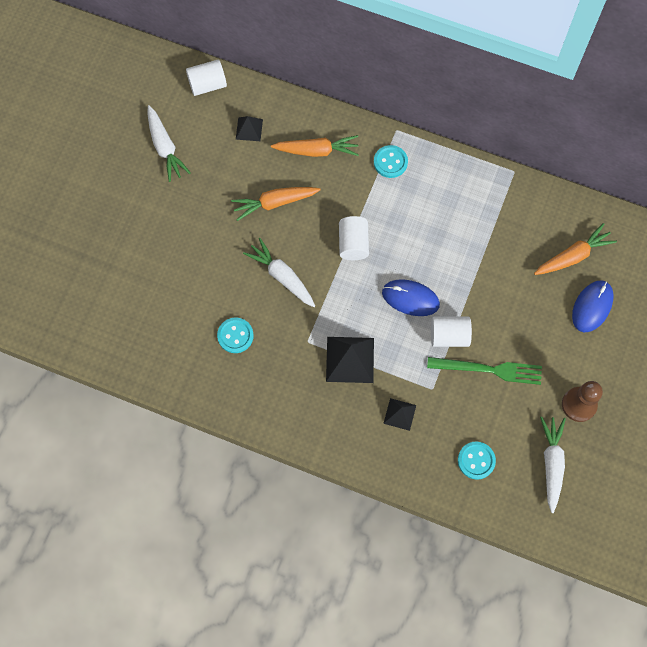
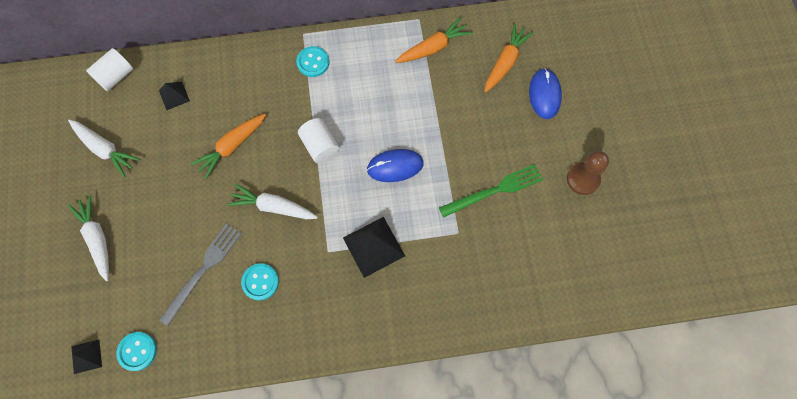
camera: 30 degrees left, 0 degrees up
(193, 299) = (203, 270): none -> grey fork
(317, 151) = (244, 84): orange carrot -> orange carrot (433, 47)
(400, 414) = (443, 270): black pyramid -> black pyramid (86, 356)
(449, 336) = (445, 180): white cylinder -> none
(476, 460) = (530, 273): turquoise button -> turquoise button (137, 351)
(551, 463) = (591, 240): white carrot -> white carrot (97, 238)

